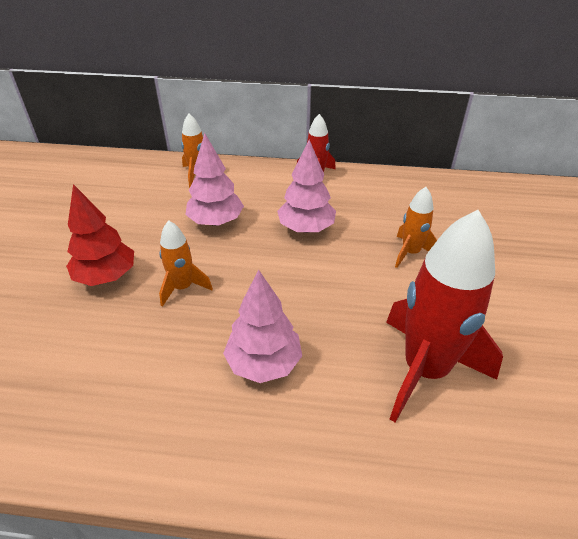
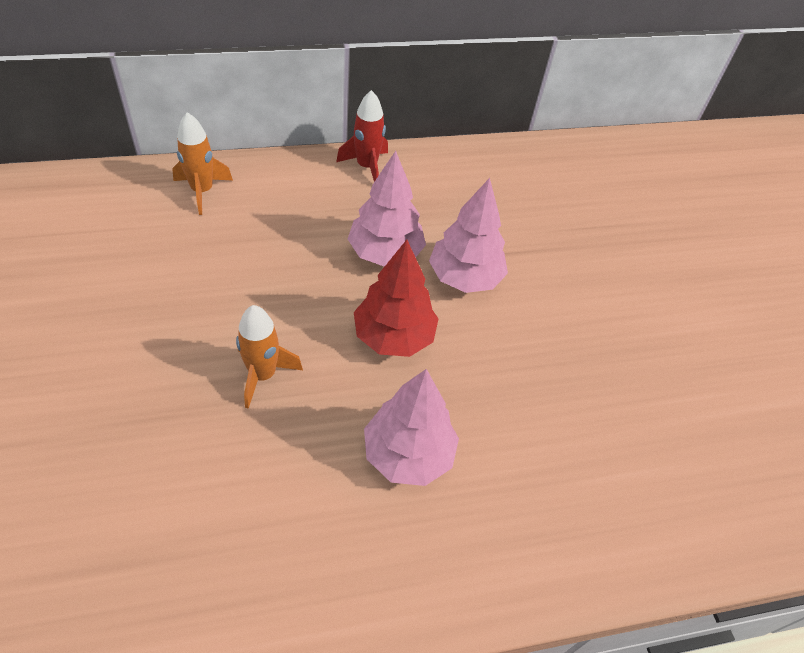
camera: 25 degrees left, 10 degrees up
(106, 276) = (148, 382): red tree -> red tree (394, 337)
(216, 221) = (262, 264): pink tree -> pink tree (464, 277)
(410, 253) = (521, 265): orange rocket -> none
(425, 370) = (584, 416): red rocket -> none

